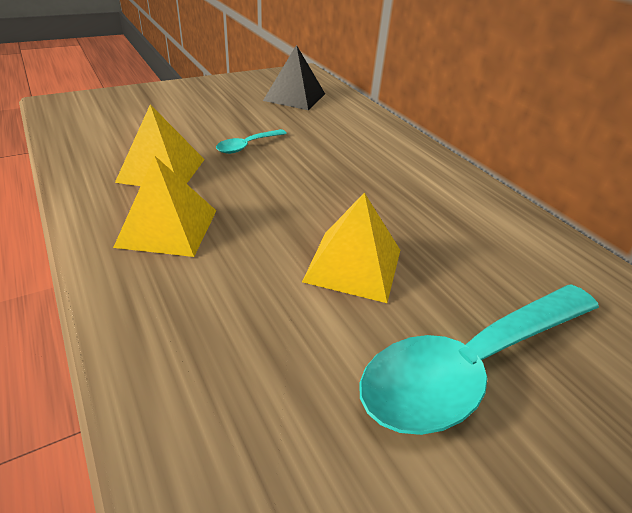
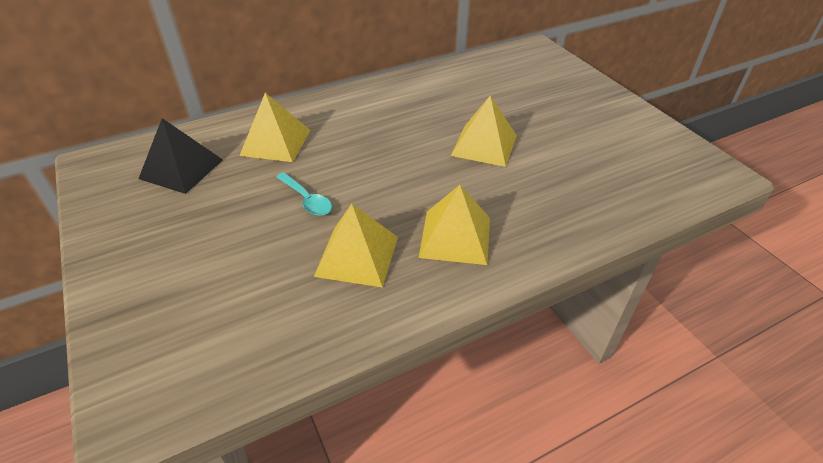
camera: 85 degrees left, 5 degrees up
(337, 129) = (275, 142): none -> yellow pyramid
(471, 365) = (554, 114): turquoise spoon -> none

